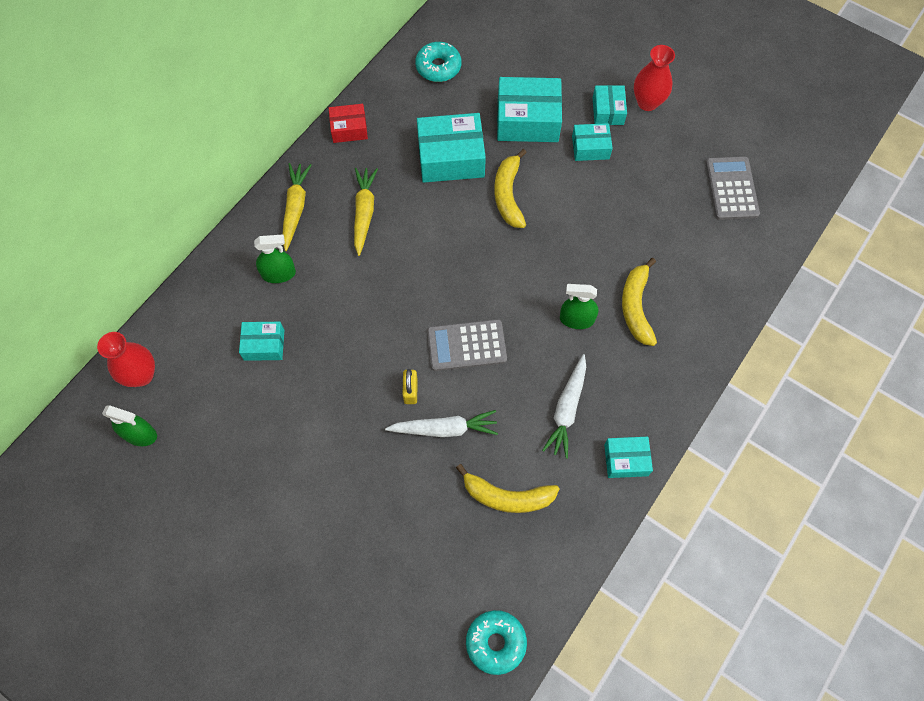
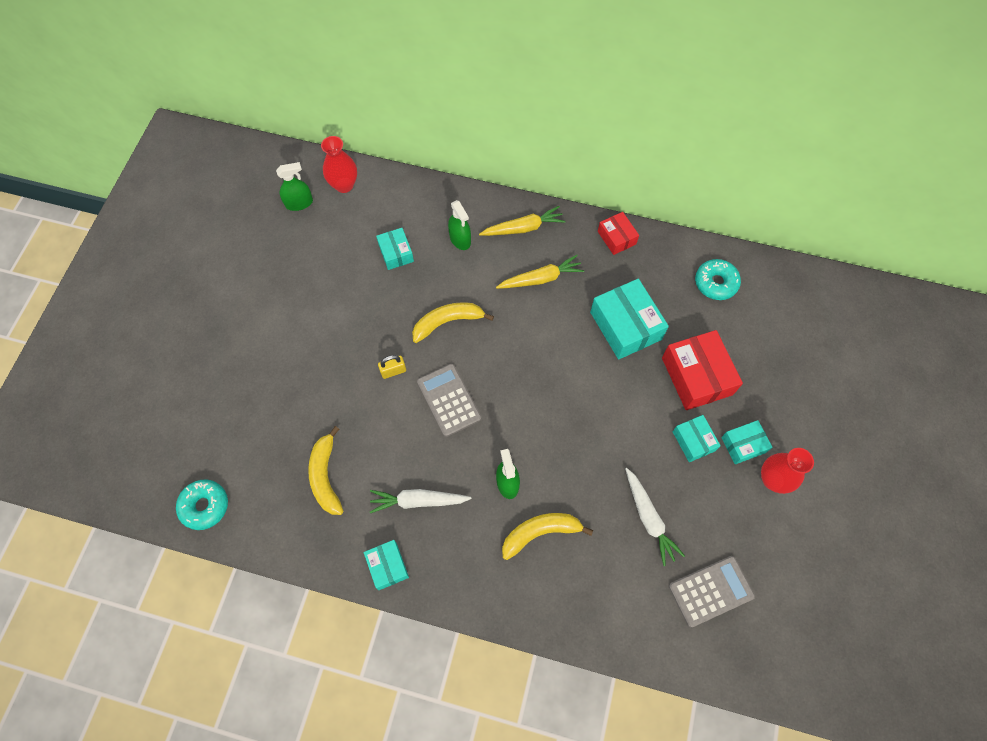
camera: 70 degrees right, 0 degrees up
(140, 434) = (299, 203): green spray bottle -> green spray bottle turned 105 degrees counterclockwise
(444, 429) = (369, 408): white carrot -> white carrot (649, 518)
(508, 195) = (609, 385): yellow banana -> yellow banana (447, 322)
(527, 120) = (696, 376): turquoise box -> red box

